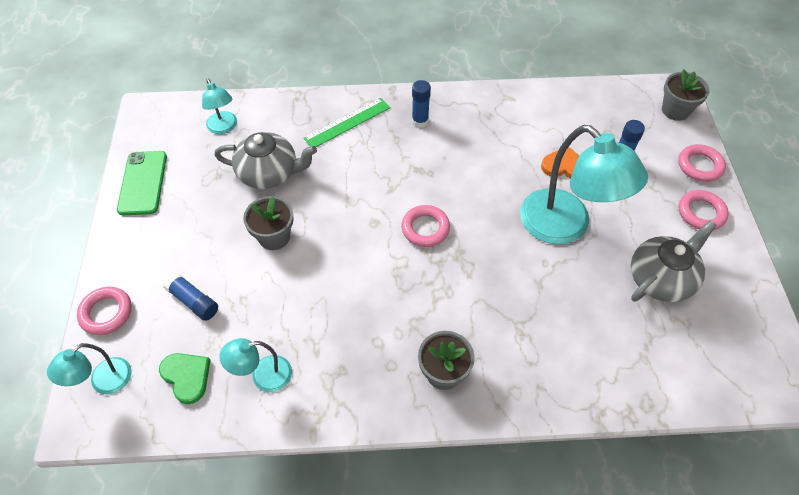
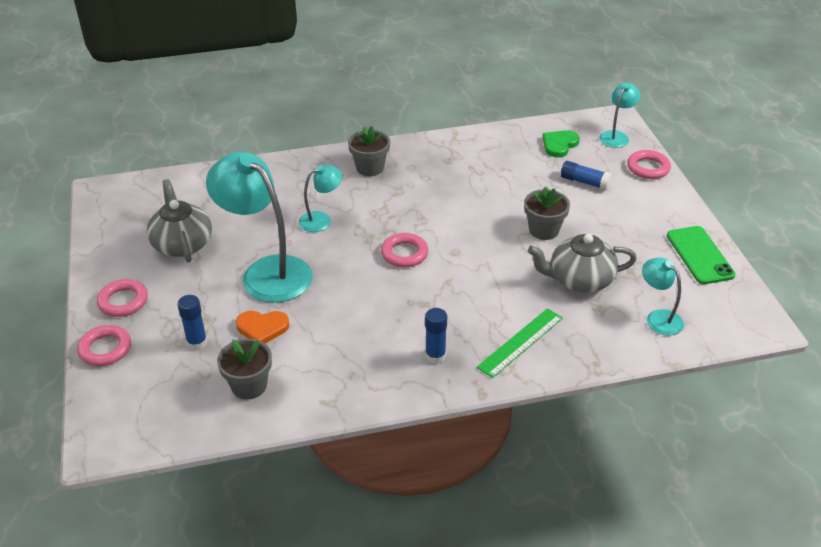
camera: 170 degrees right, 15 degrees down
(187, 377) = (559, 145): green heart -> green heart turned 90 degrees clockwise
(263, 376) = (504, 151): turquoise lamp -> turquoise lamp (321, 220)
(661, 278) = (182, 244): grey teapot -> grey teapot turned 120 degrees clockwise
(675, 110) = (109, 415): grey flower pot -> grey flower pot (249, 386)

